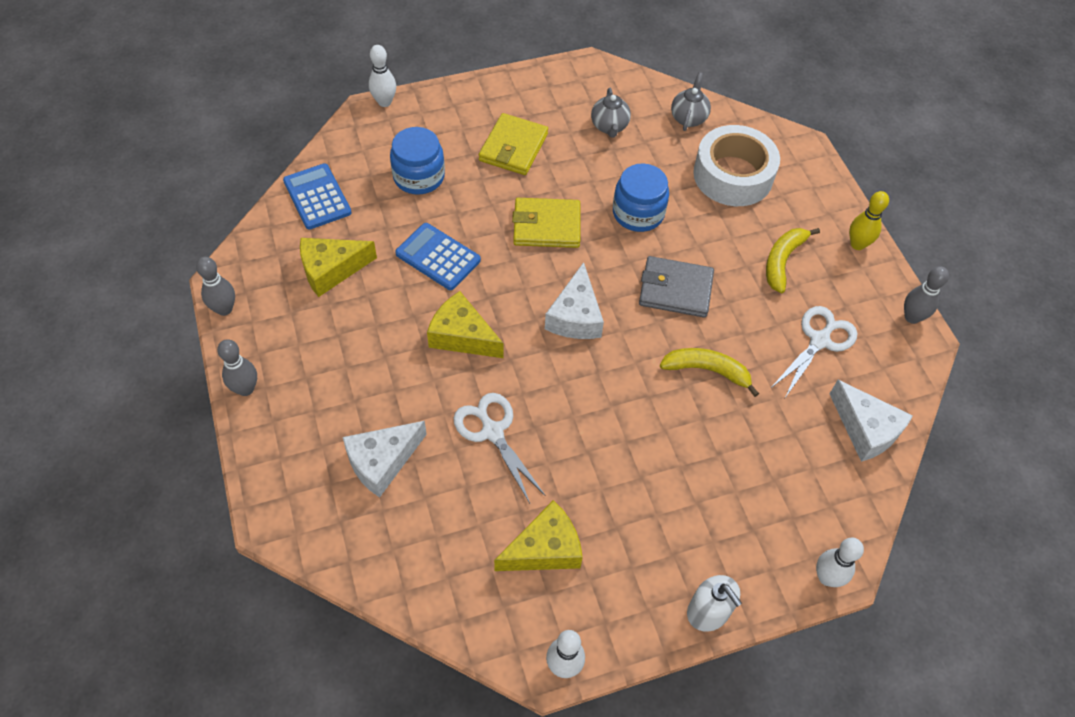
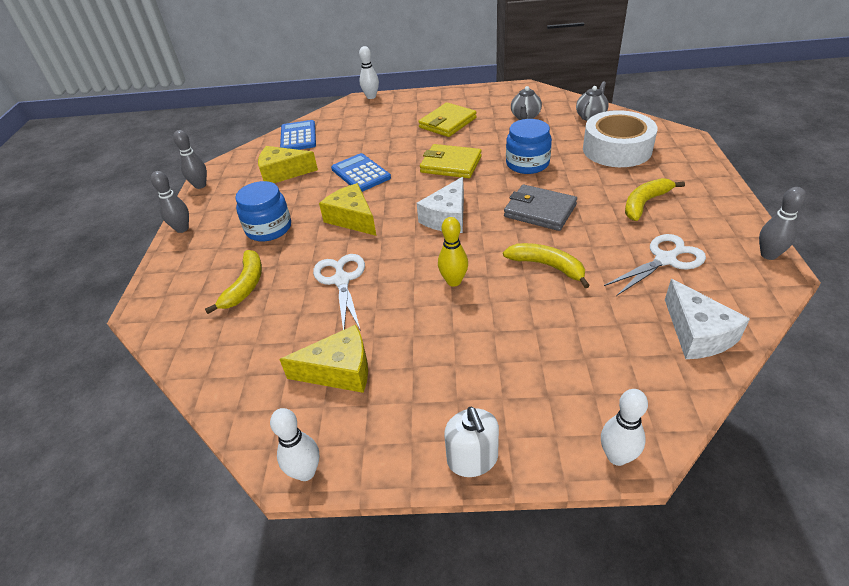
camera: 25 degrees right, 15 degrees down
(382, 462) = (245, 286): white cheese -> yellow banana
(419, 176) = (372, 132): blue jar -> blue jar (269, 228)
(857, 244) = (722, 199): yellow bowling pin -> yellow bowling pin (454, 281)

